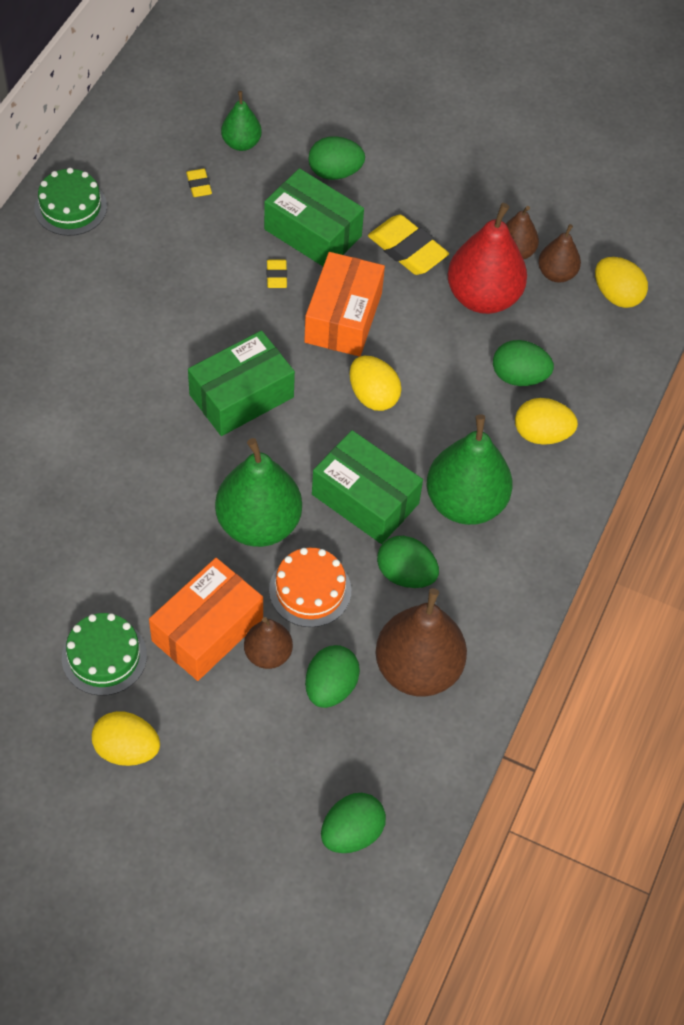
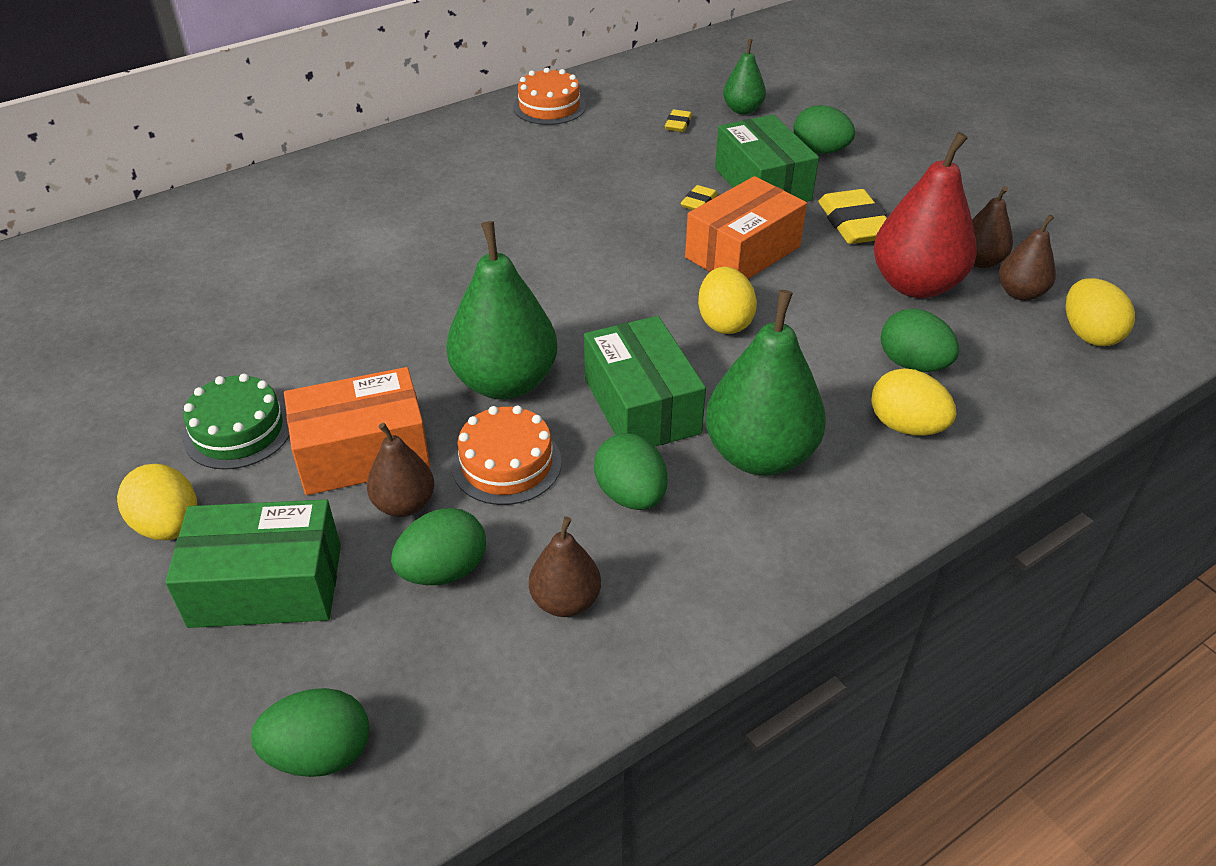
camera: 35 degrees right, 15 degrees down
(70, 207) = (549, 107): green cake -> orange cake
(241, 396) = (583, 275): green box -> green box (266, 585)
(418, 669) = (565, 601): brown pear -> brown pear, size x0.54

